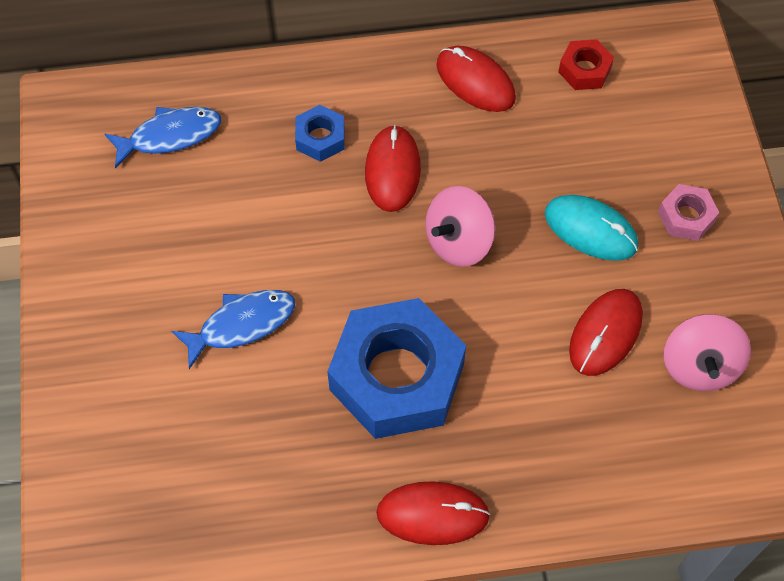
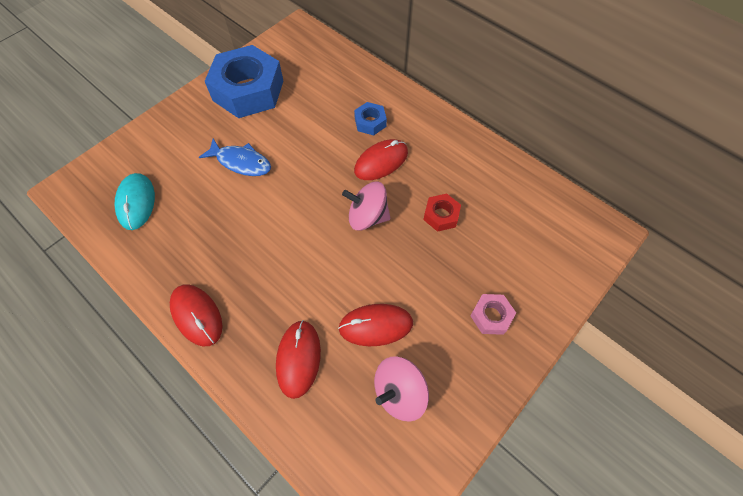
camera: 50 degrees right, 0 degrees up
(170, 136) = (316, 71): blue fish -> none
(396, 377) = (264, 244): blue nut -> blue nut (248, 90)
(475, 82) = (468, 159): red mouse -> red mouse (298, 359)
(584, 70) = (529, 201): red nut -> red nut (441, 215)
(590, 230) = (434, 273): turquoise mouse -> turquoise mouse (136, 202)

